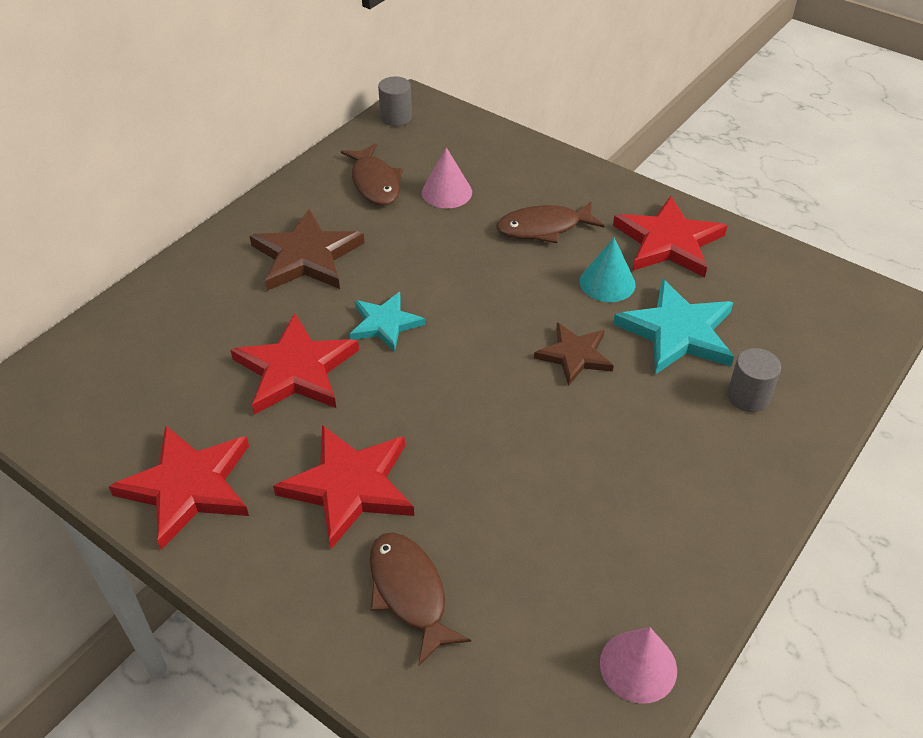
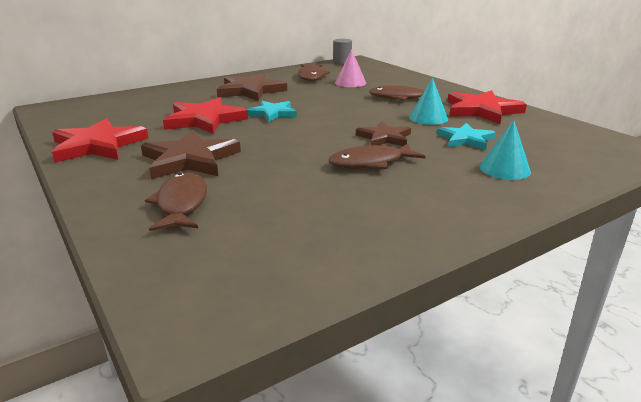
camera: 20 degrees right, 20 degrees down
(349, 487) = (190, 160): red star -> brown star
(588, 427) = (371, 163): none -> brown fish
(638, 666) = (319, 271): pink cone -> none
(677, 332) = (465, 139): turquoise star -> turquoise star, size x0.63
(748, 396) = (504, 169): grey cylinder -> turquoise cone

